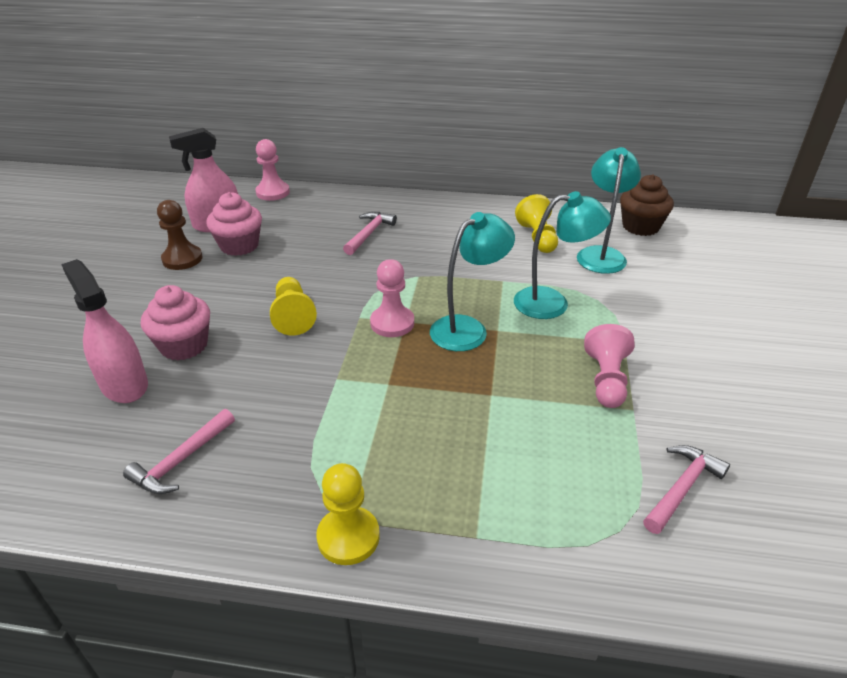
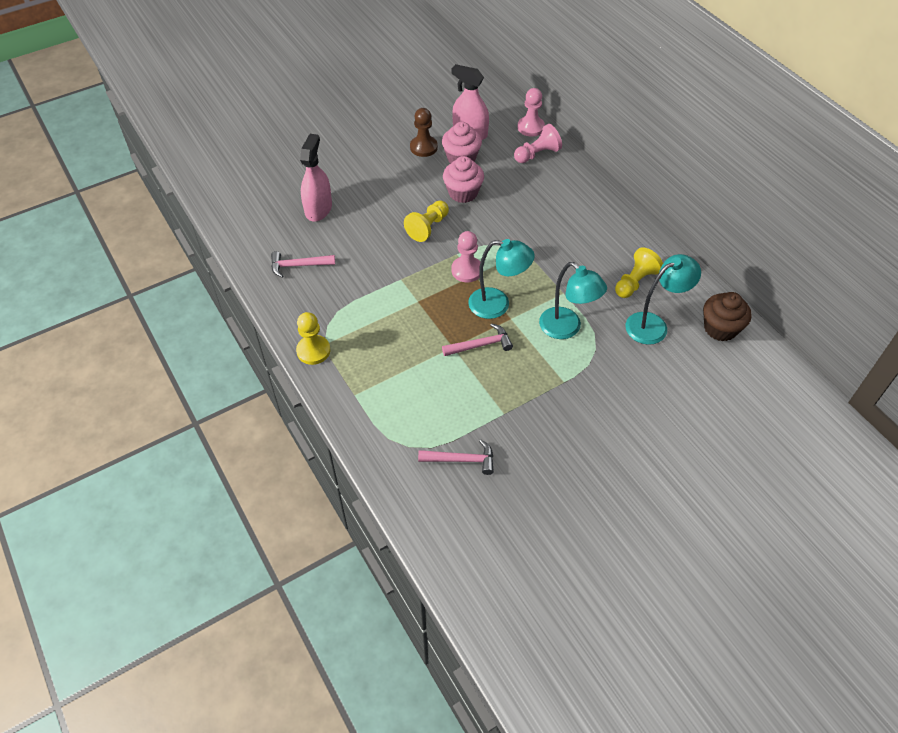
camera: 50 degrees right, 15 degrees up
(184, 345) = (363, 206): pink cupcake -> pink cupcake (463, 193)
(369, 234) = (540, 201): pink hammer -> pink hammer (480, 345)
(606, 380) = (517, 390): pink pawn -> pink pawn (537, 154)

